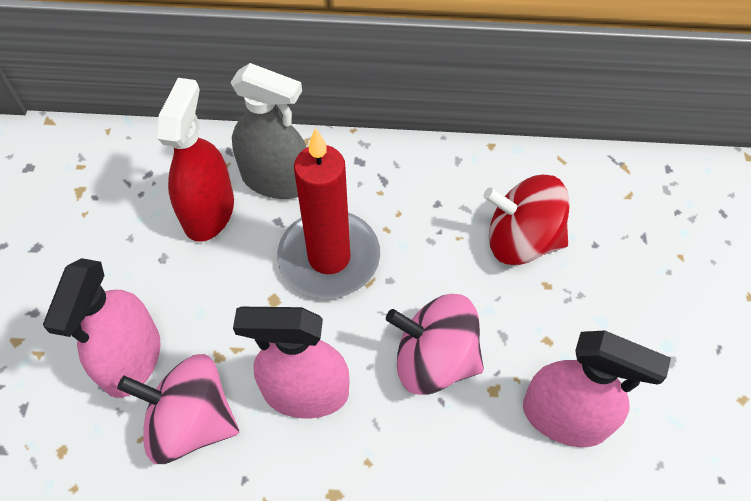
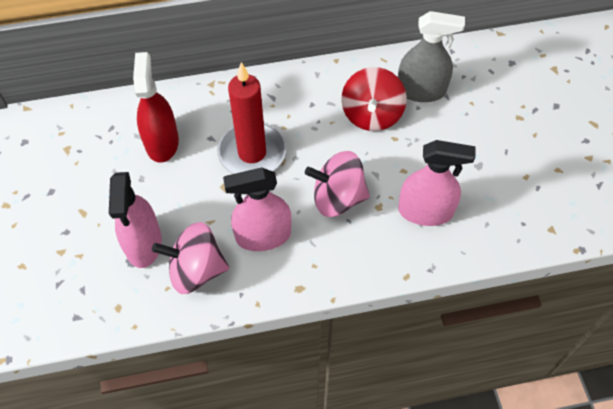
camera: 15 degrees left, 0 degrees up
(276, 180) = (200, 112): grey spray bottle -> grey spray bottle (421, 91)
(521, 240) = (371, 115): red spinning top -> red spinning top turned 75 degrees counterclockwise

